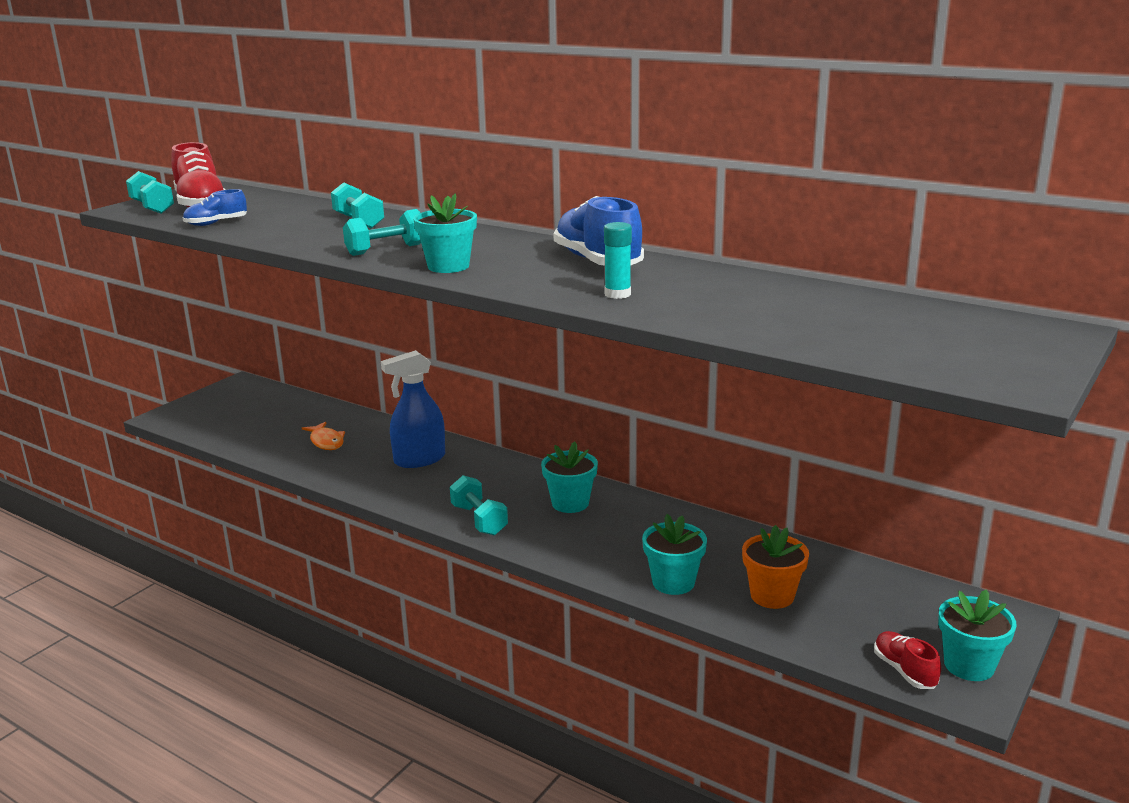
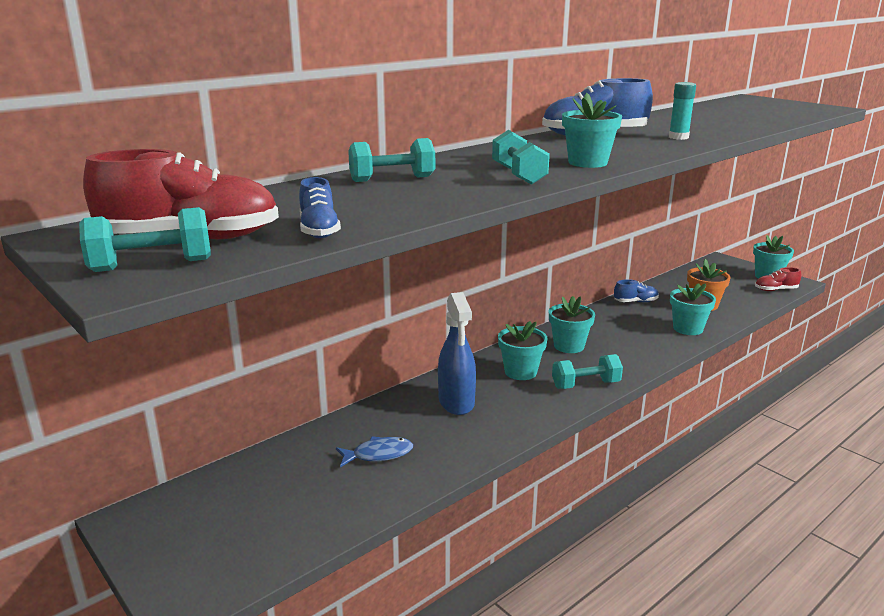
camera: 75 degrees left, 0 degrees up
(326, 442) = (378, 454): orange fish -> blue fish
(493, 482) = (520, 372): none -> turquoise flower pot
(740, 540) = (635, 302): none -> blue shoe

